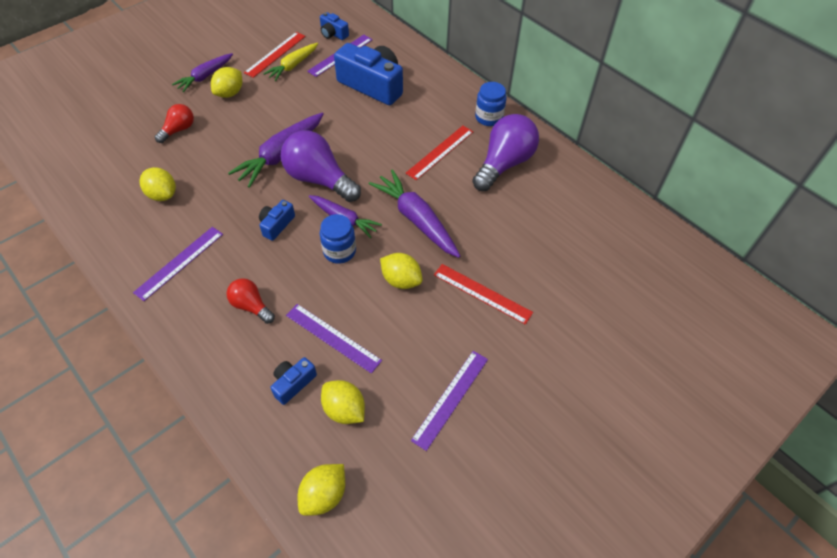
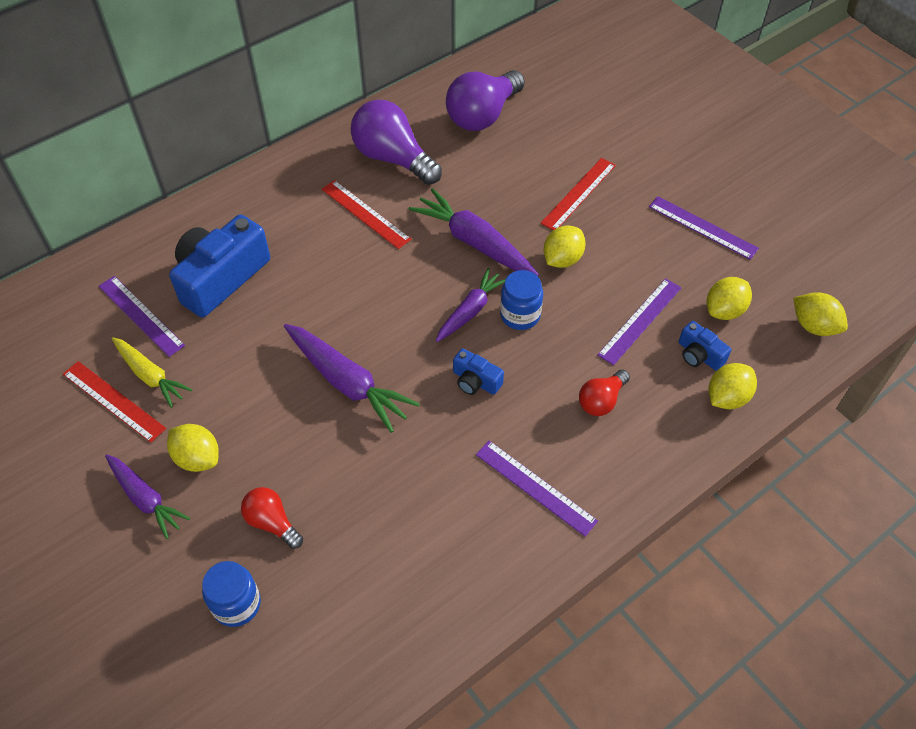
camera: 85 degrees left, 0 degrees up
(162, 194) = (410, 526): yellow lemon -> yellow lemon (727, 397)
(319, 179) = (399, 337): purple light bulb -> purple light bulb (483, 115)
(333, 34) = (83, 325): blue camera -> none
(416, 219) = (474, 242): purple carrot -> purple carrot turned 75 degrees clockwise
(489, 117) = (311, 164): blue jar -> blue jar (236, 604)

